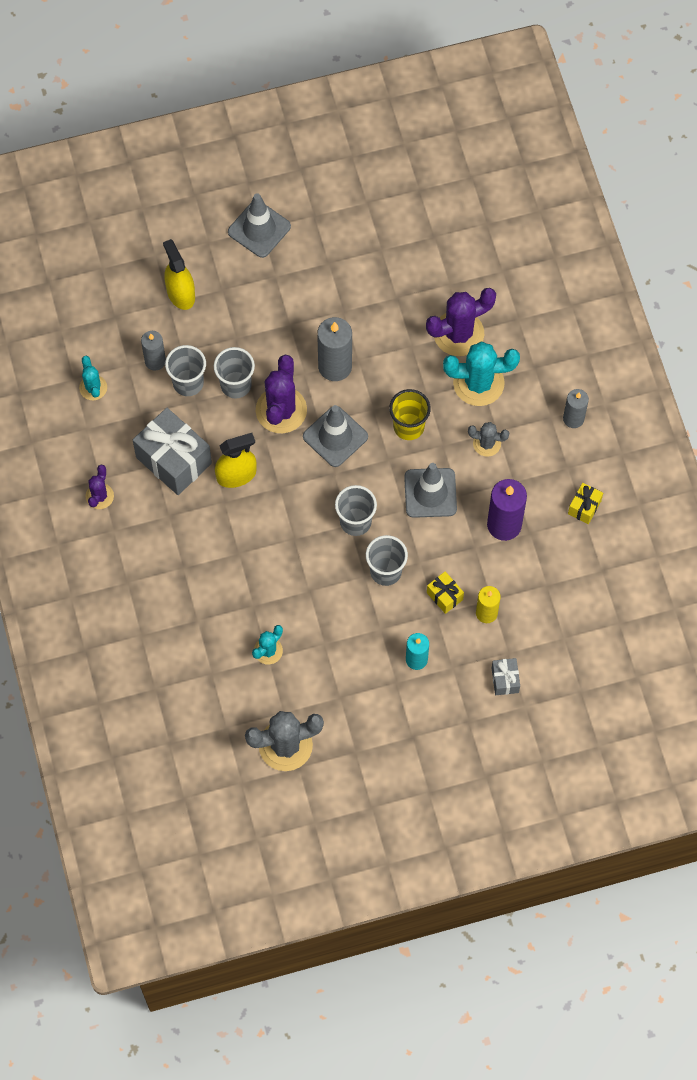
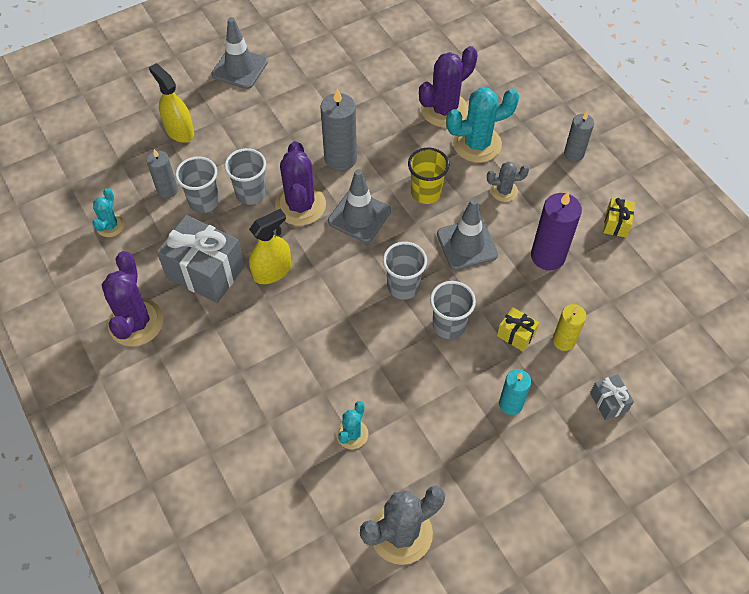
camera: 15 degrees left, 10 degrees down
(93, 388) = (110, 226): turquoise cactus -> turquoise cactus turned 45 degrees clockwise
(99, 496) = (136, 322): purple cactus -> purple cactus, size x1.83

